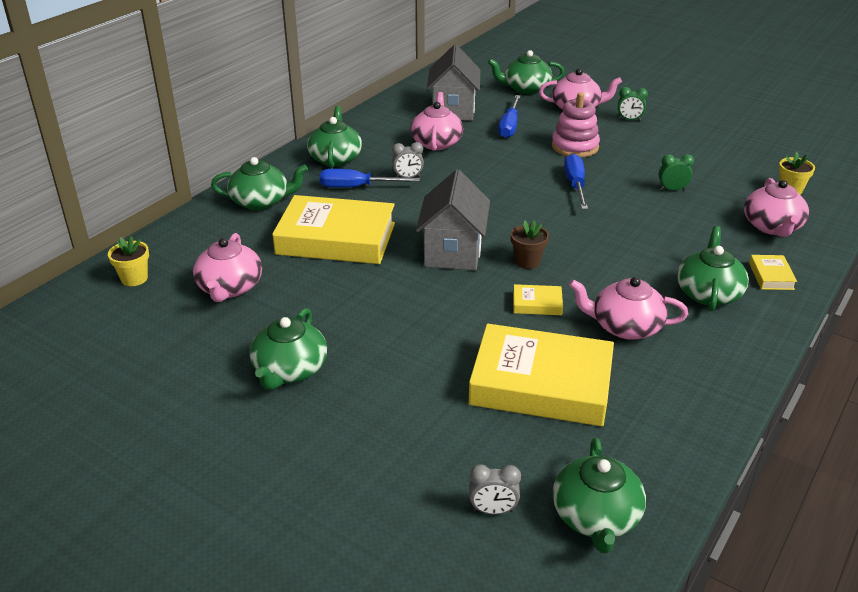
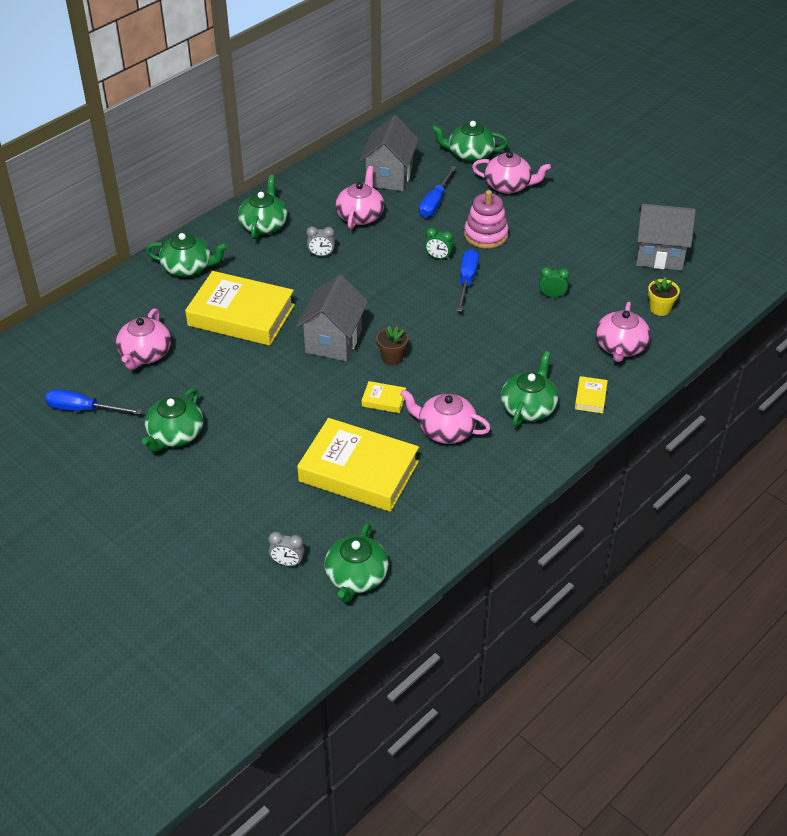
camera: 10 degrees right, 10 degrees up
(134, 278) = (72, 336): yellow flower pot -> none
(357, 187) = (274, 261): blue screwdriver -> blue screwdriver (83, 409)
(629, 120) = (552, 206): green clock -> green clock (438, 257)
(759, 148) = (659, 255): none -> grey house

